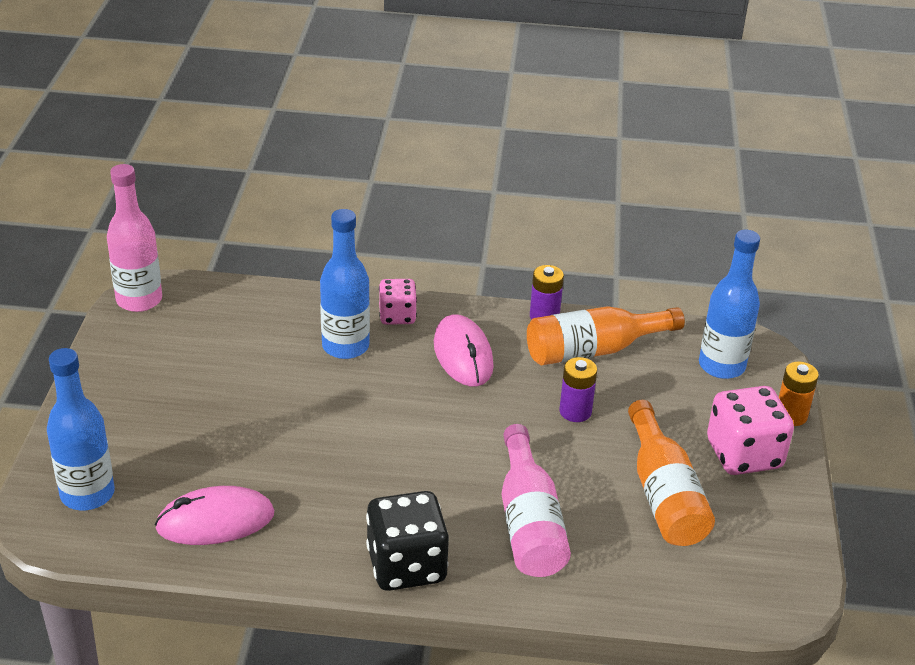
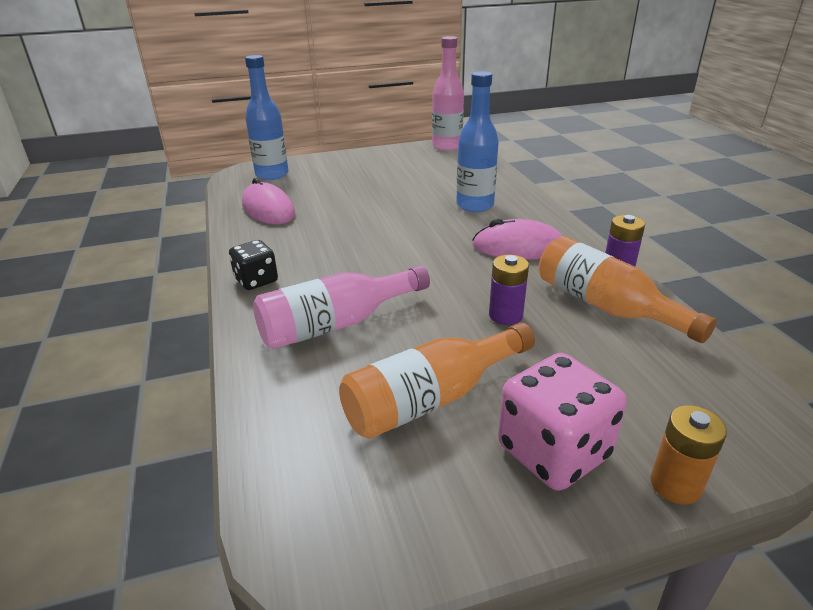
camera: 70 degrees right, 5 degrees down
(397, 316) = (531, 214): pink dice -> none
(406, 565) = (256, 280): black dice -> black dice, size x0.61
(463, 355) = (518, 247): pink mouse -> pink mouse turned 45 degrees clockwise
(721, 366) = (693, 398): blue bottle -> none

